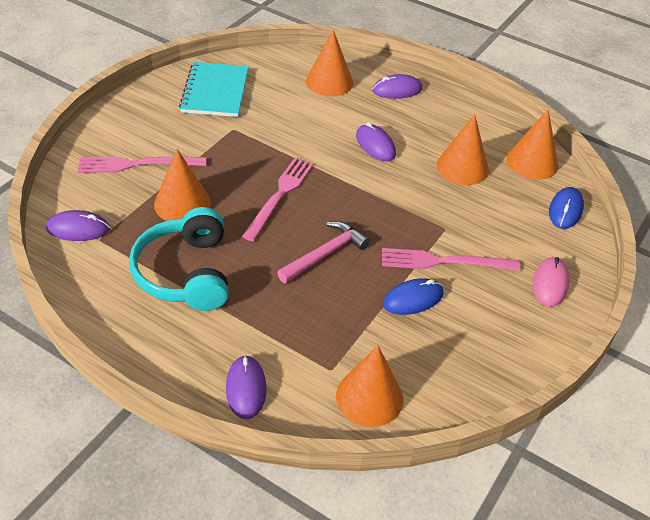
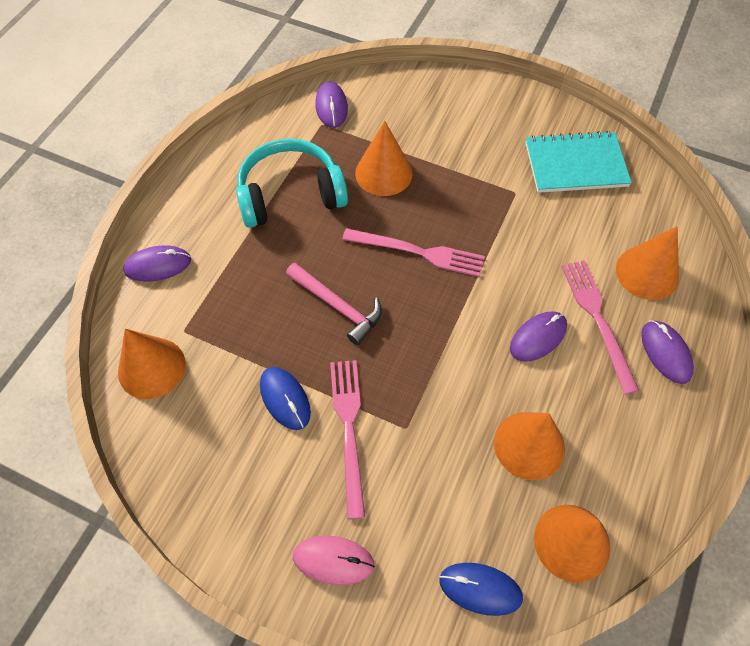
camera: 85 degrees right, 15 degrees up
(137, 164) = (431, 127): pink fork -> pink fork (597, 319)

